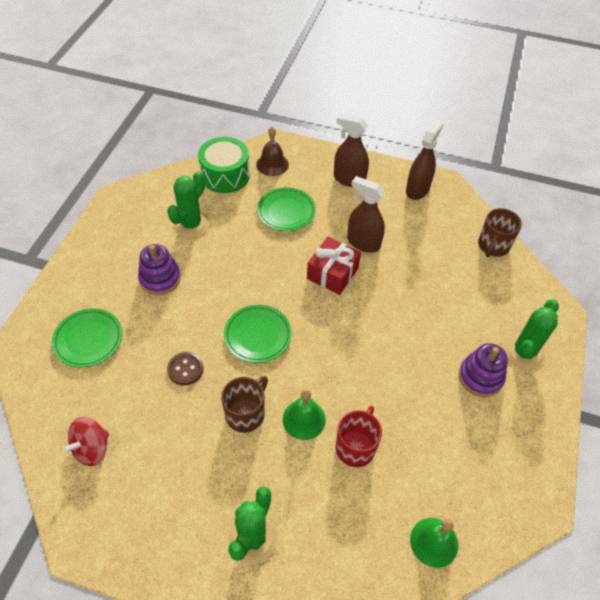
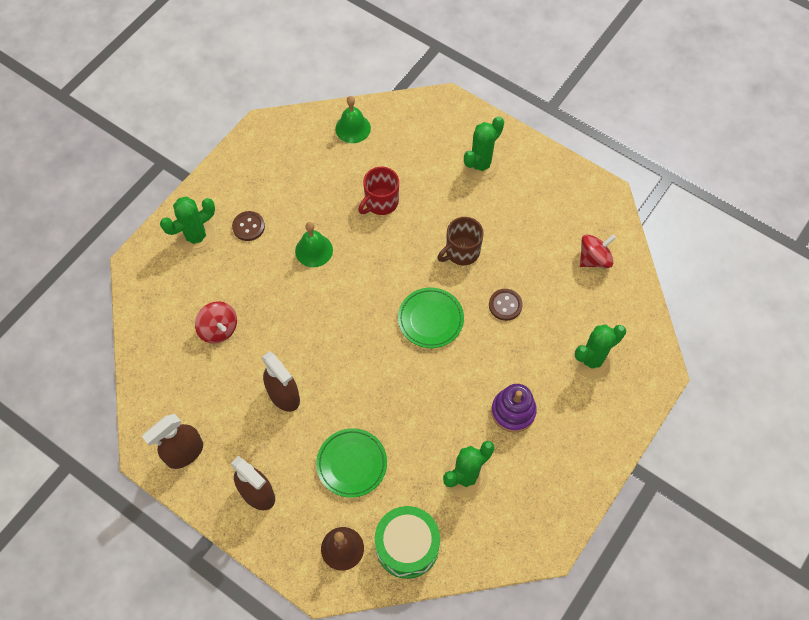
camera: 160 degrees left, 10 degrees up
(88, 340) = (592, 360): green plate -> green cactus
(304, 419) = (414, 234): green bell -> green bell (314, 250)
(332, 273) = (333, 367): red gift -> none
(447, 277) = (219, 329): none -> red spinning top
(480, 377) = (248, 227): purple stacking toy -> brown button
(493, 246) = (149, 352): brown mug -> none

